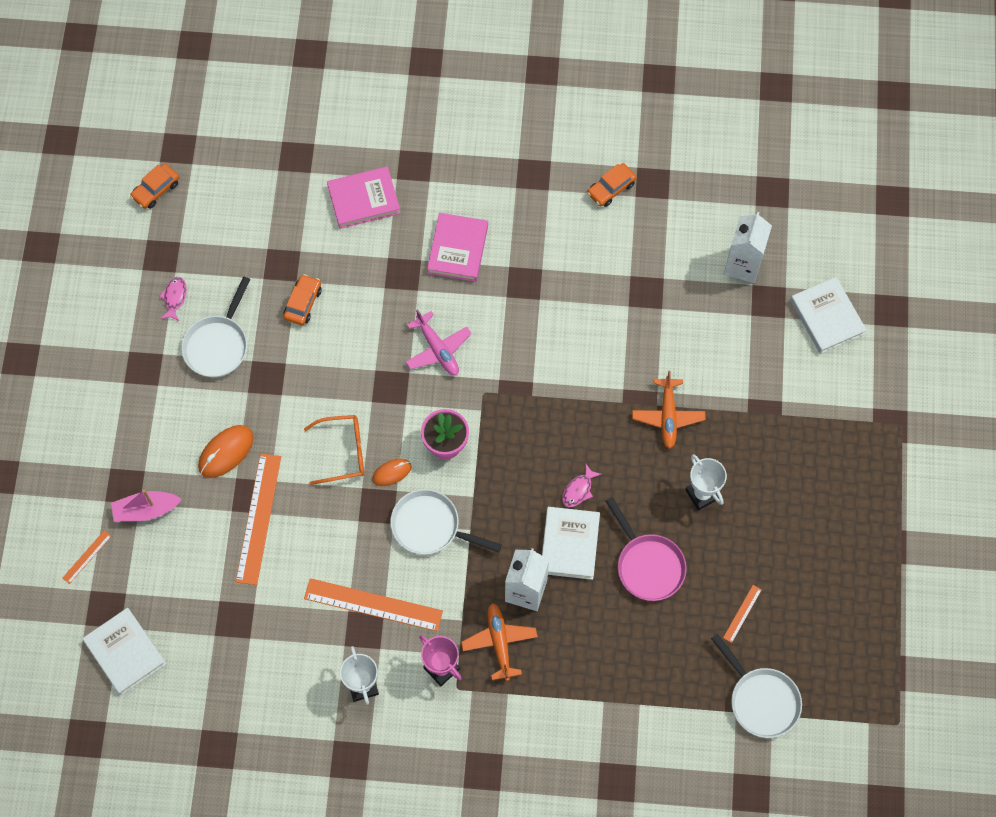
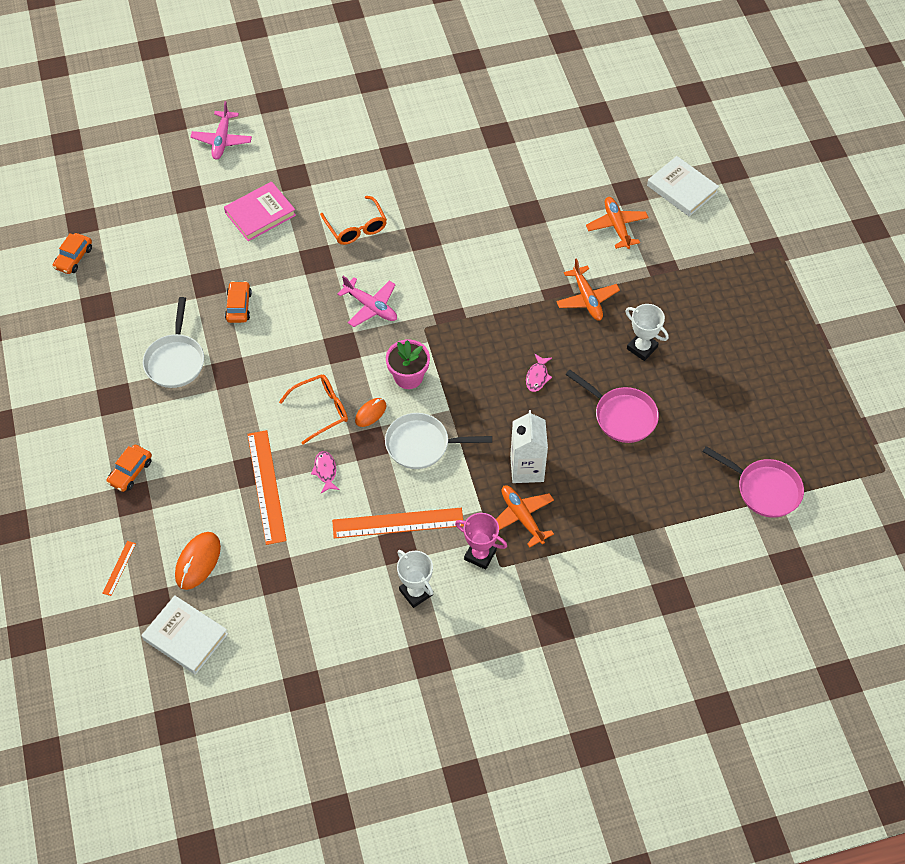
camera: 20 degrees left, 10 degrees down
(146, 510) = (160, 512): pink boat -> none
(174, 298) = (122, 335): pink fish -> pink fish (325, 471)
(226, 452) = (216, 442): orange mouse -> orange mouse (198, 562)
(355, 95) = (222, 140): none -> pink plane
(458, 249) = (356, 227): pink book -> orange glasses
(569, 544) = (548, 421): white book -> none
(611, 188) = (465, 148): orange car -> orange car (130, 472)
(736, 339) = (617, 226): none -> orange plane
(742, 613) = (717, 428): orange ruler -> none
(743, 265) = (597, 171): white carton -> none
(761, 700) = (764, 489): white pan -> pink pan

